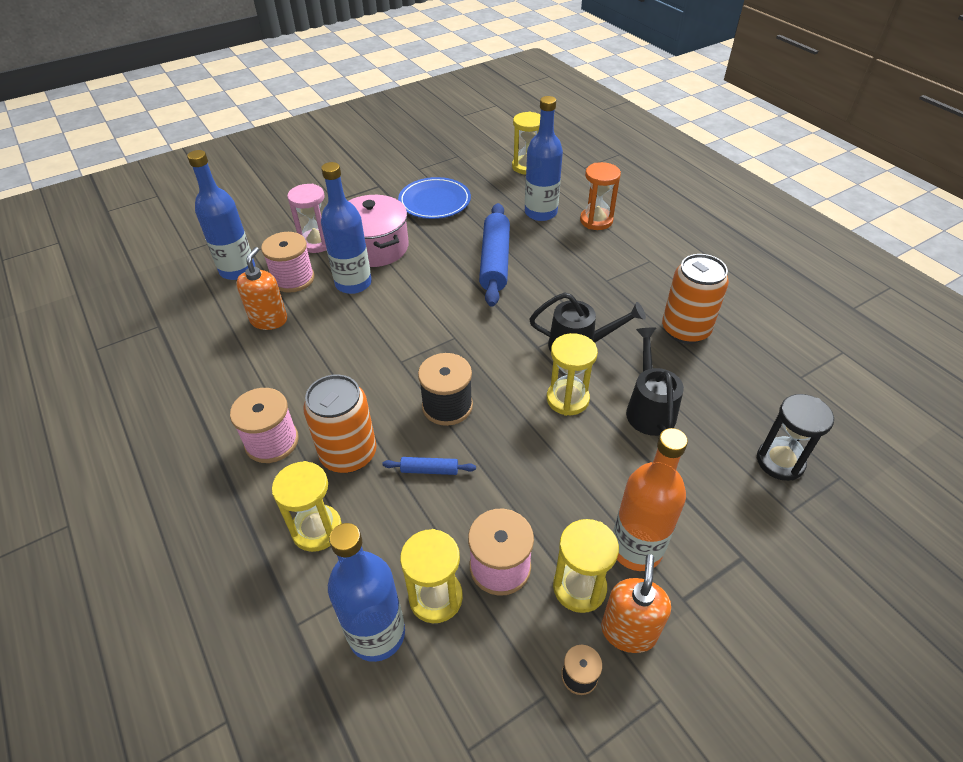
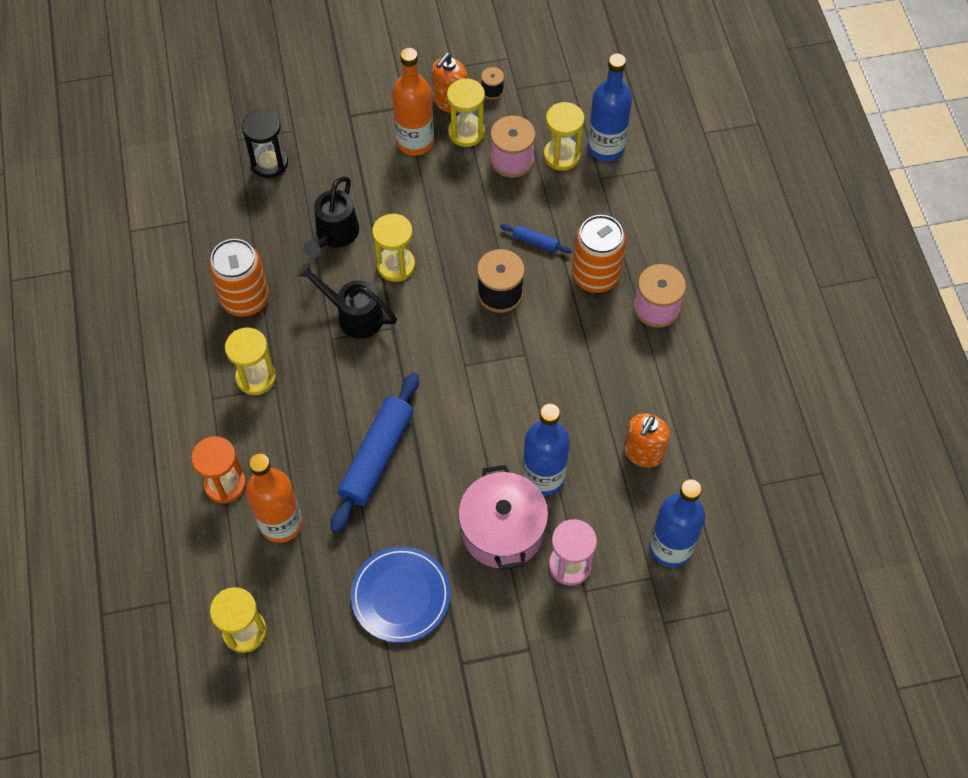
camera: 160 degrees left, 15 degrees up
(293, 279) = (608, 508): pink spool -> none
(317, 529) = (632, 224): yellow hourglass -> yellow hourglass (256, 377)
(540, 213) = (281, 523): blue bottle -> orange bottle

